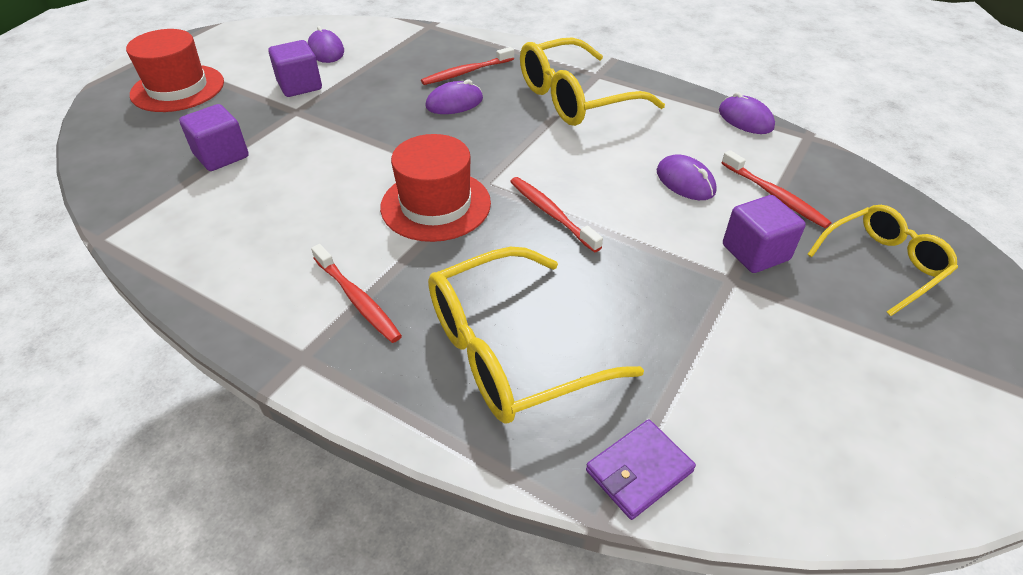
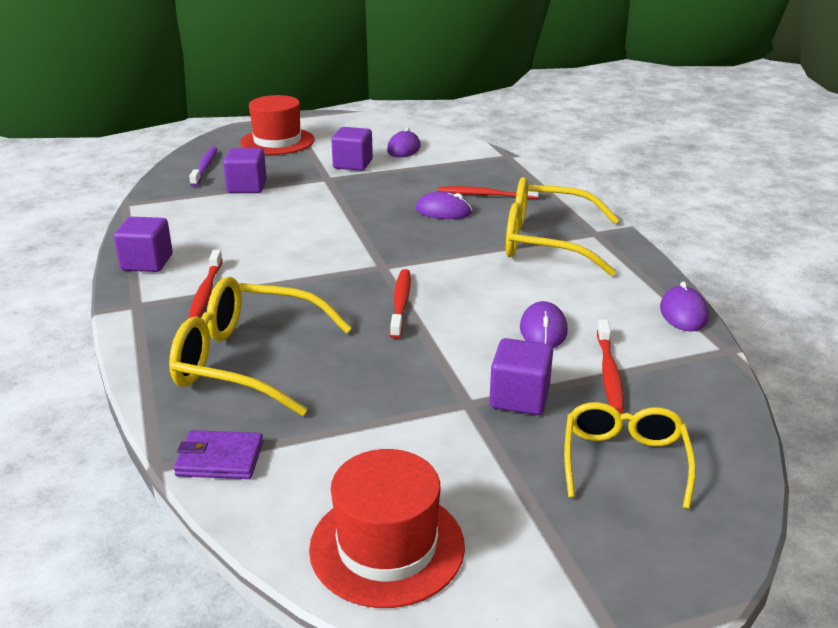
camera: 40 degrees right, 15 degrees down
(134, 151) = (205, 167): none -> purple toothbrush
(237, 300) = (147, 263): none -> purple cube
(436, 205) = (331, 265): red hat -> red hat (387, 546)
(882, 264) = (624, 461): yellow glasses -> yellow glasses turned 90 degrees counterclockwise

